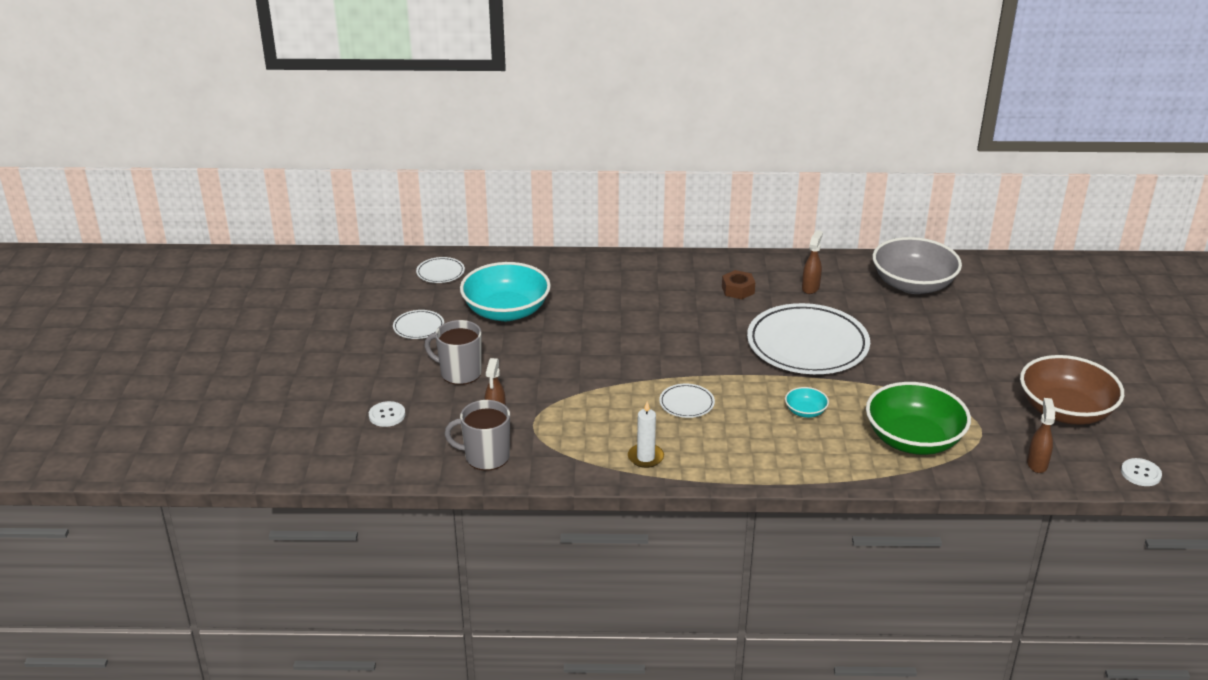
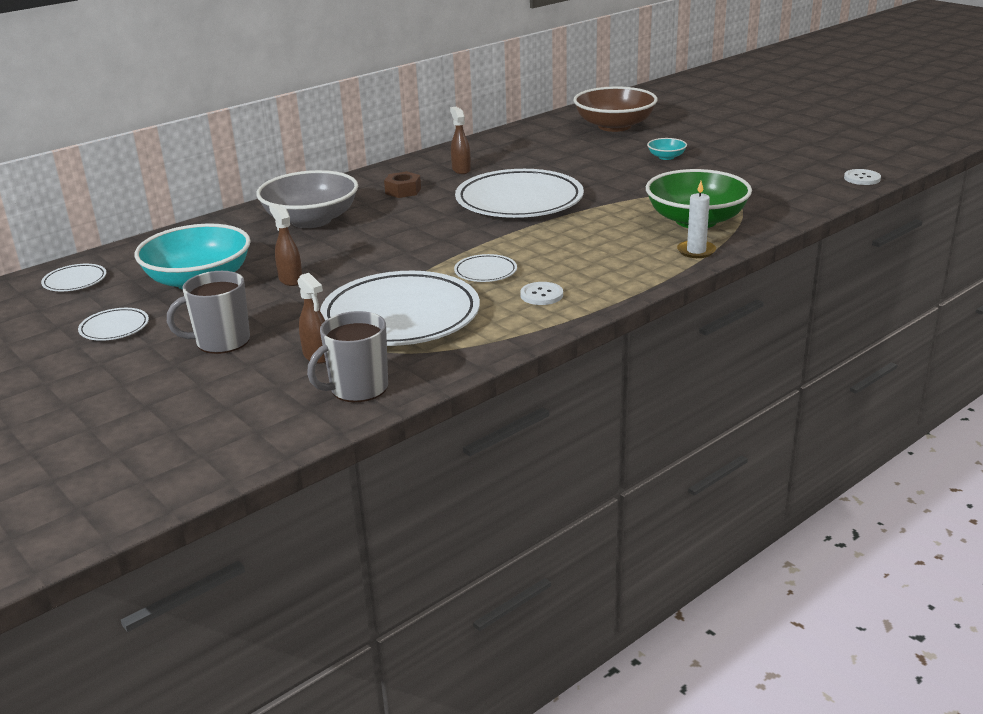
camera: 40 degrees left, 5 degrees down
(387, 415) = (188, 407): white button -> white button (541, 295)
(582, 412) = (401, 316): none -> white plate
(645, 457) = (513, 320): white candle -> white candle (696, 251)
(805, 411) = (590, 237): turquoise bowl -> turquoise bowl (666, 157)
(913, 284) = (535, 143): grey bowl -> grey bowl (311, 220)
(1037, 464) = (796, 199): brown spray bottle -> brown spray bottle (290, 280)
(1065, 411) = (759, 167): brown bowl -> brown bowl (614, 126)

